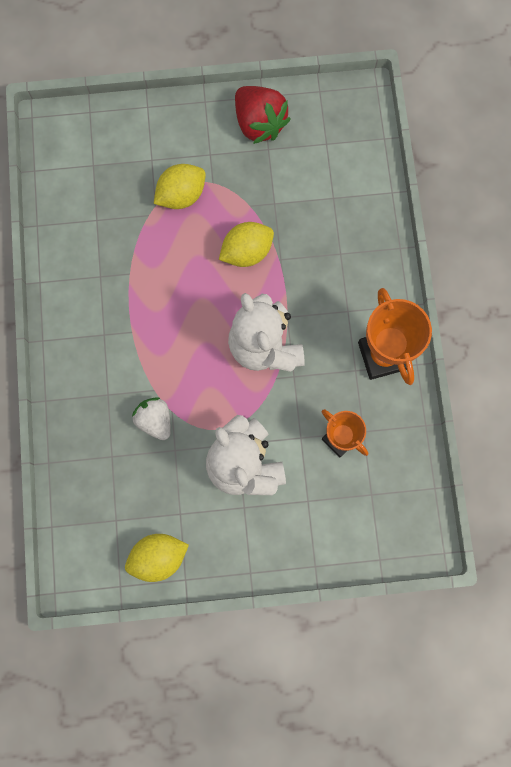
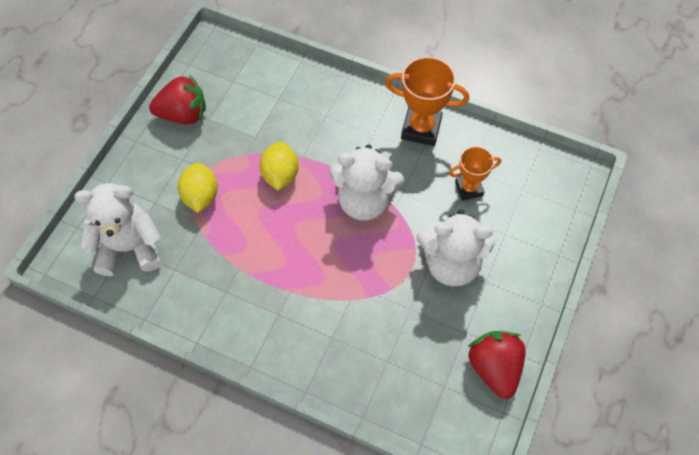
camera: 60 degrees left, 15 degrees down
(95, 169) = (130, 248): none -> white teddy bear
(155, 420) = (376, 312): white strawberry -> none
(158, 557) = (494, 368): yellow lemon -> red strawberry

